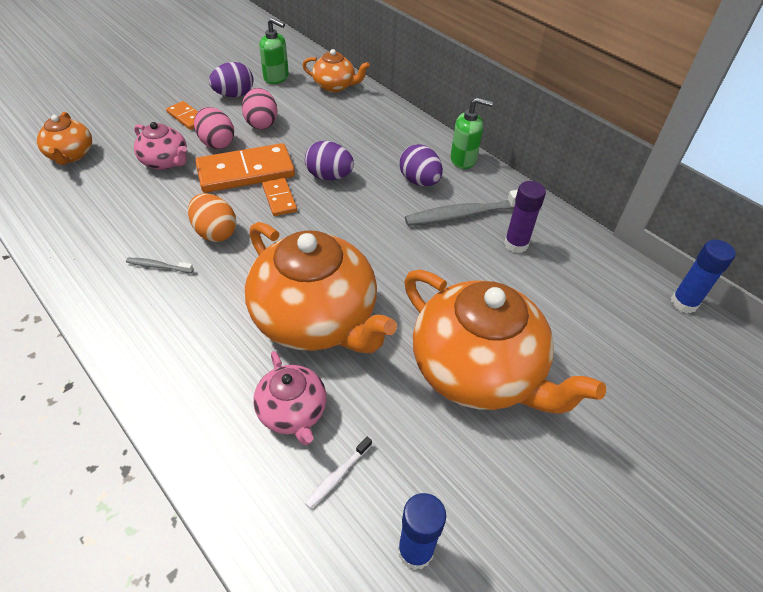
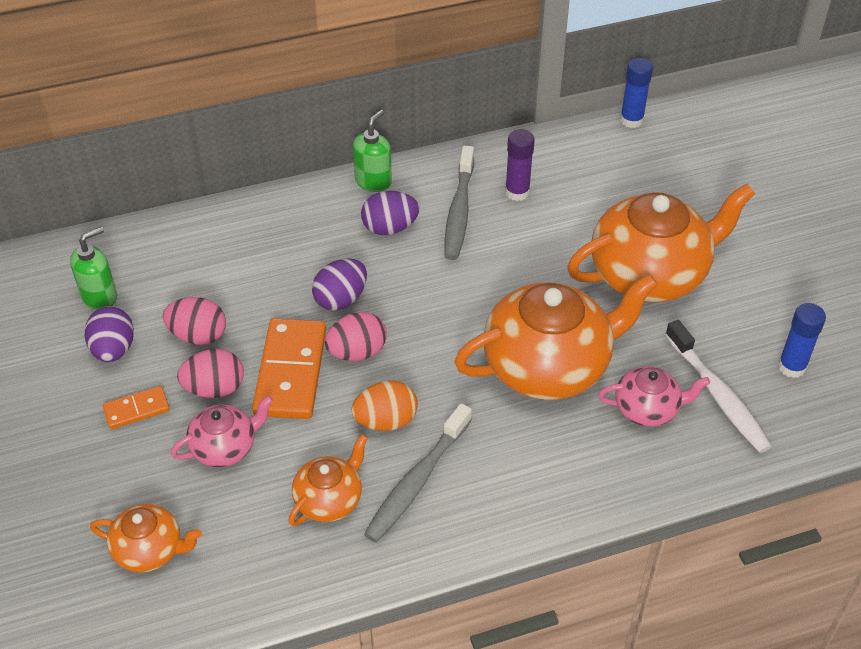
camera: 65 degrees left, 0 degrees up
(158, 266) = (417, 481): grey toothbrush -> grey toothbrush, size x2.17
(279, 199) = (357, 352): orange domino -> pink egg
(335, 86) = (160, 244): orange teapot -> orange teapot (329, 500)
(337, 475) = (718, 395): white toothbrush -> white toothbrush, size x2.17

